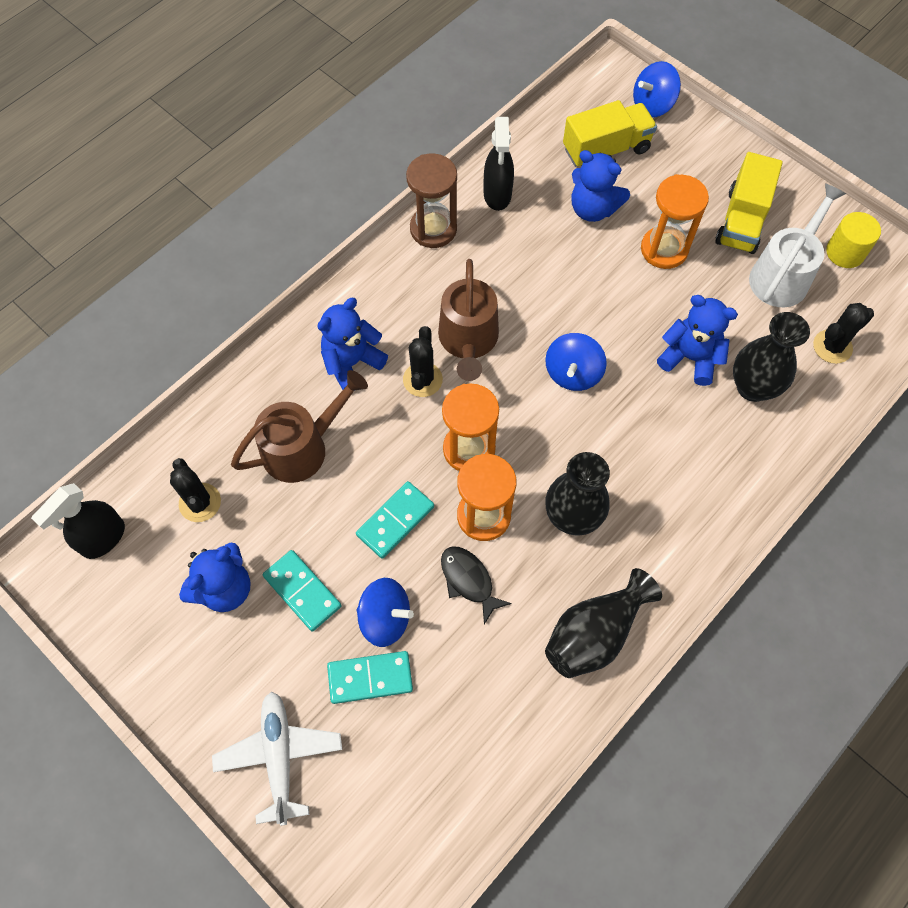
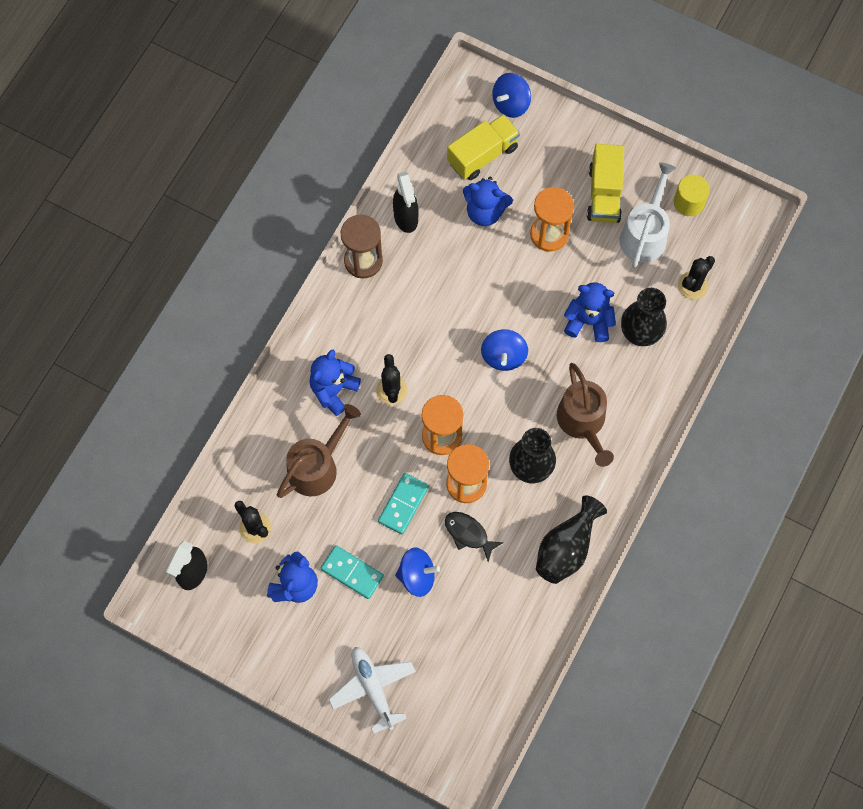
camera: 15 degrees left, 5 degrees up
(370, 678) = (419, 620): turquoise domino -> none
(468, 340) = (417, 349): brown watering can -> brown watering can (583, 422)

